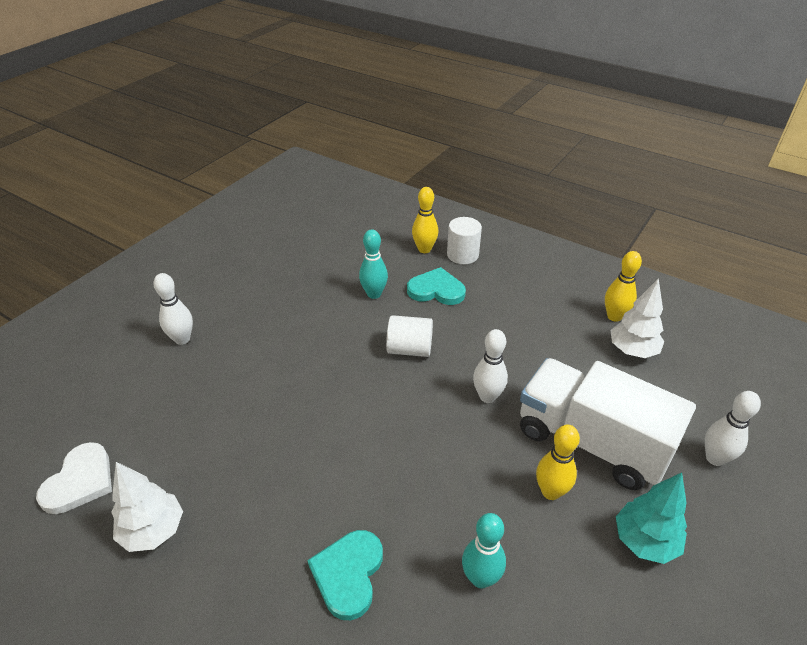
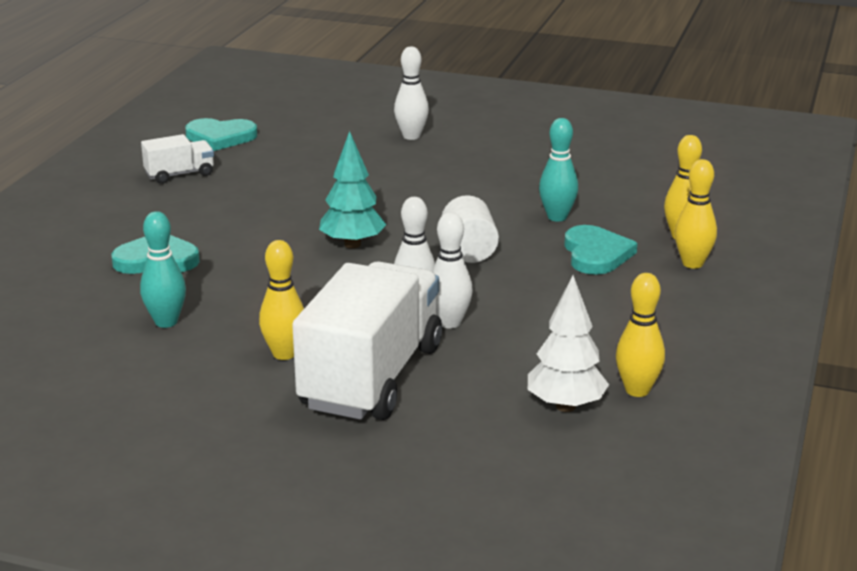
camera: 75 degrees right, 15 degrees down
(80, 481) = (220, 137): white heart -> turquoise heart
(153, 531) = (179, 174): white tree -> white truck
(462, 255) = (692, 264): white cylinder -> yellow bowling pin
(644, 541) = (233, 415): turquoise tree -> turquoise tree (352, 244)
(715, 458) = (382, 470): white bowling pin -> white bowling pin (449, 323)

